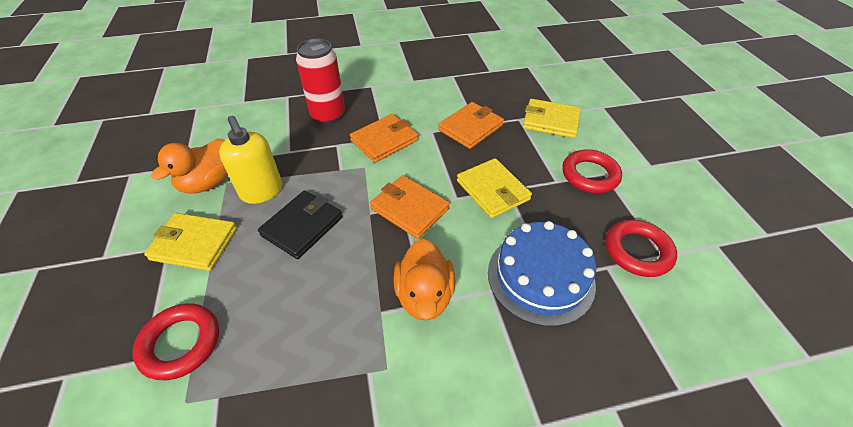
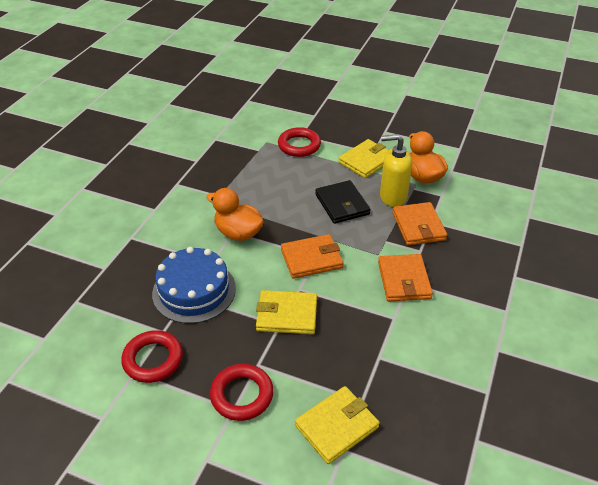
camera: 125 degrees right, 5 degrees down
(328, 115) = (469, 260): red can -> none
(470, 128) = (377, 349): orange wallet -> orange wallet (418, 226)

